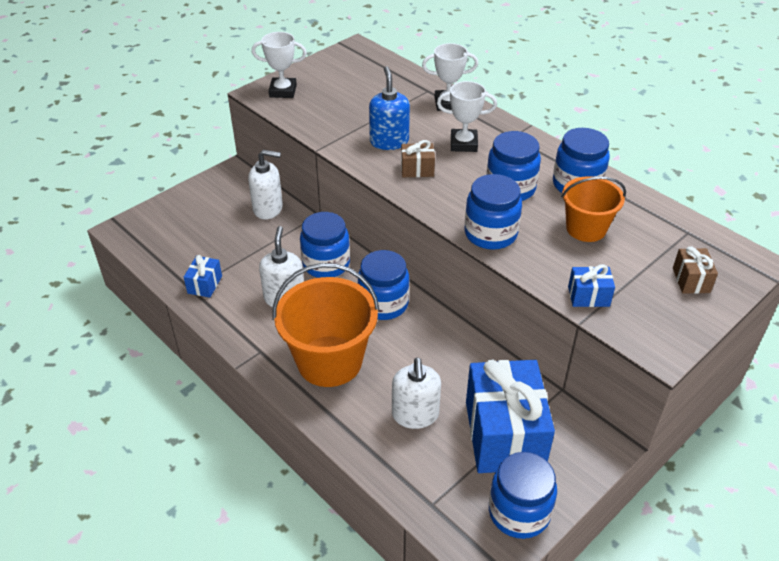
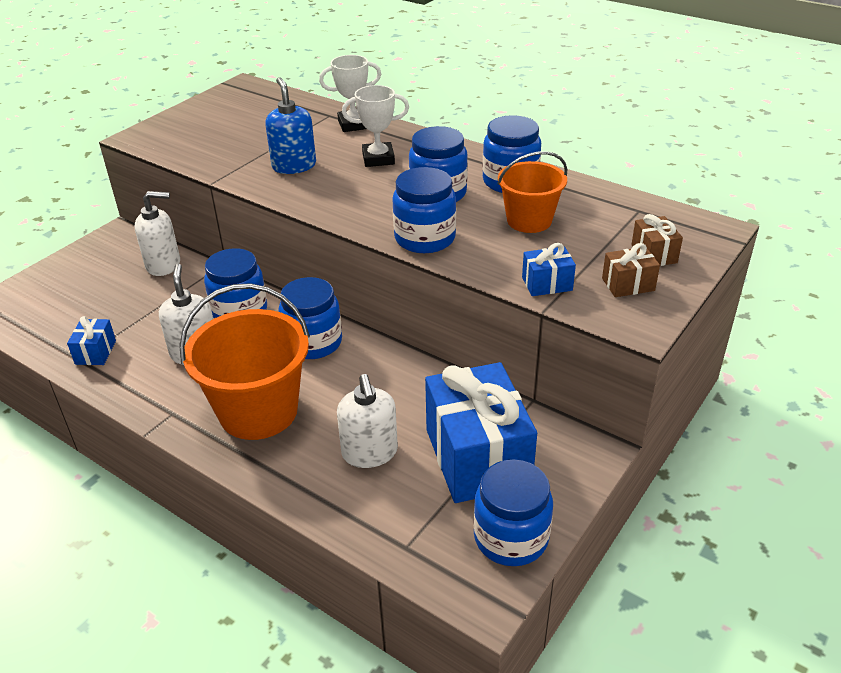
camera: 10 degrees left, 5 degrees down
(283, 91) = (164, 133): white trophy -> none
(417, 169) = (330, 188): brown gift -> brown gift (628, 284)

